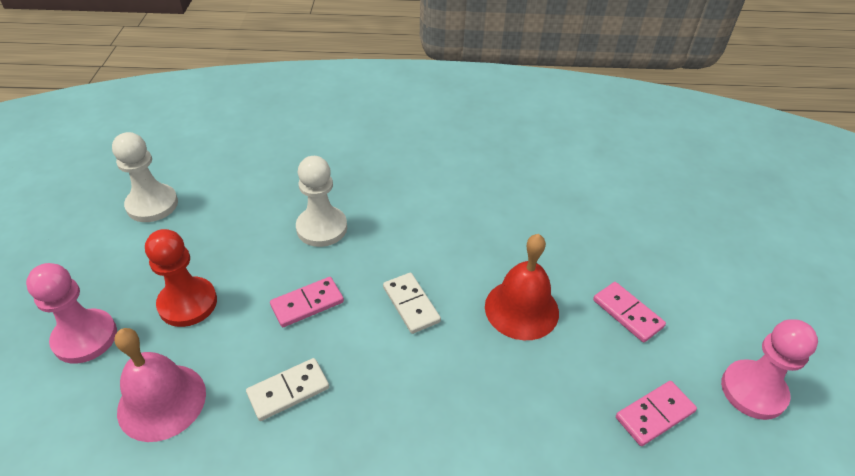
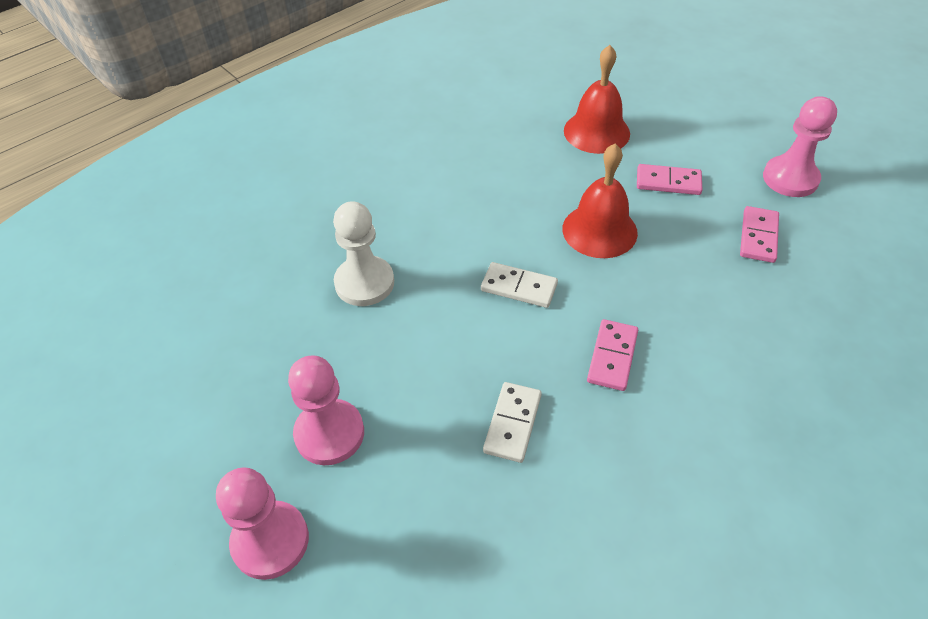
camera: 40 degrees left, 5 degrees up
(152, 205) = (159, 383): white pawn -> none
(162, 401) = (421, 521): pink bell -> none
(188, 303) = (329, 433): red pawn -> pink pawn
(307, 303) = (437, 350): pink domino -> pink domino (612, 357)
(615, 236) = (596, 132): none -> red bell

